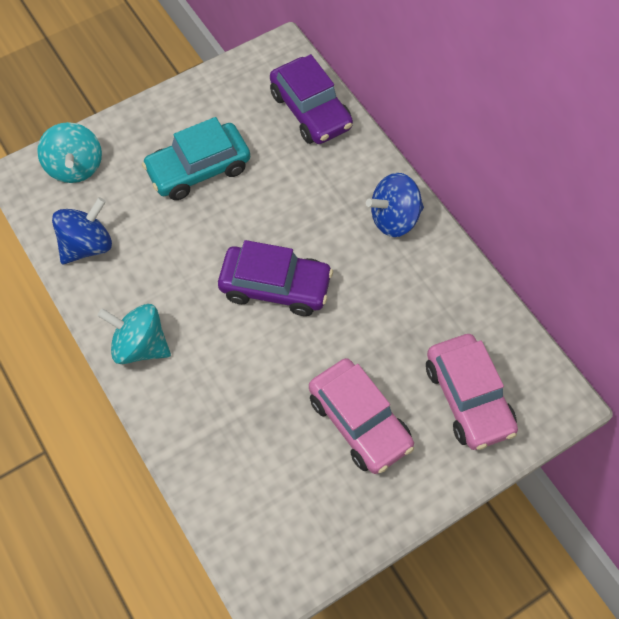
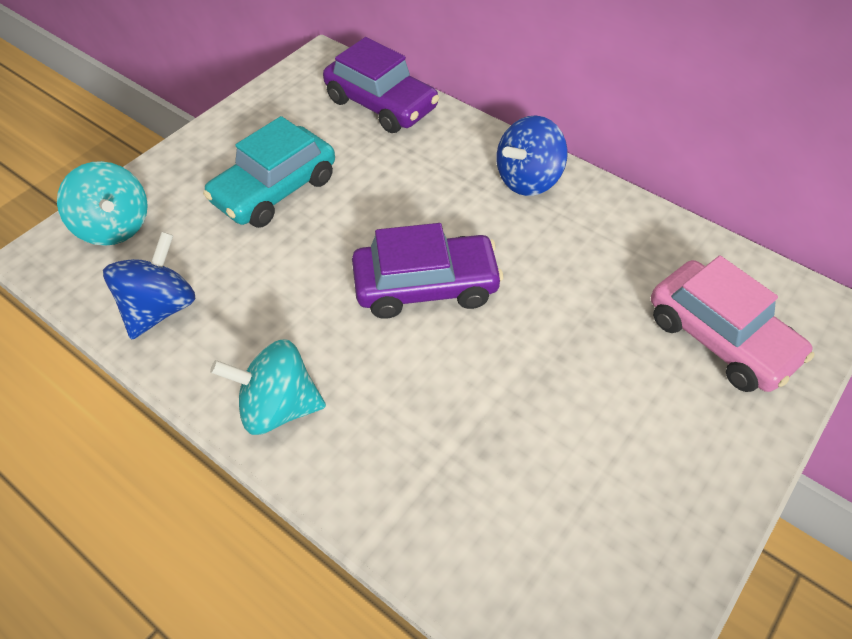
camera: 20 degrees left, 10 degrees down
(359, 422) = (609, 408): pink car -> none

